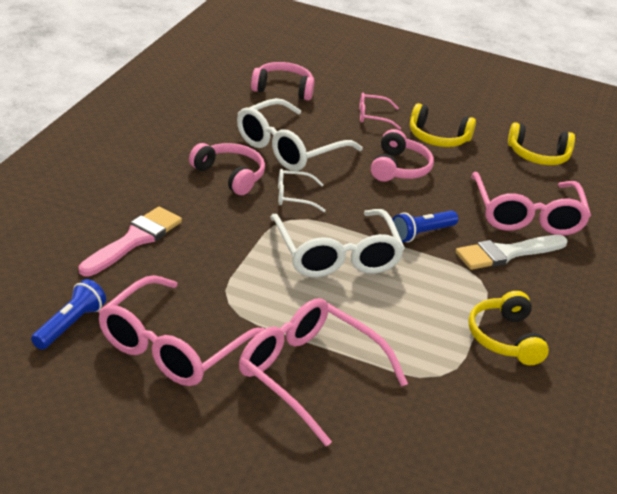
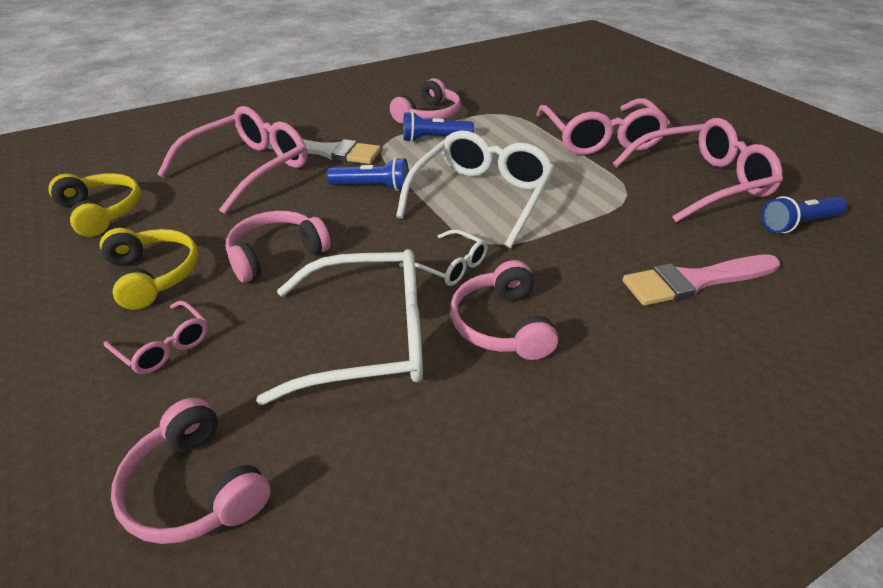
camera: 135 degrees left, 5 degrees up
(452, 305) = (435, 139): none -> blue flashlight
(504, 338) = (428, 115): yellow headphones -> pink headphones

